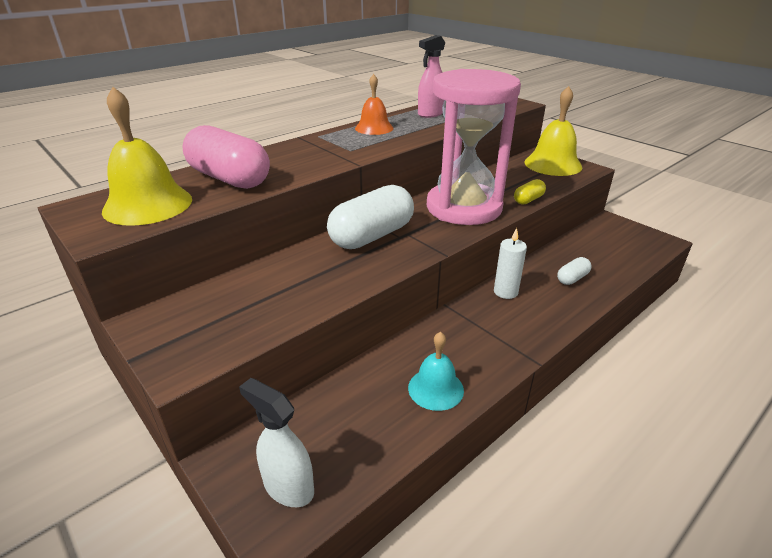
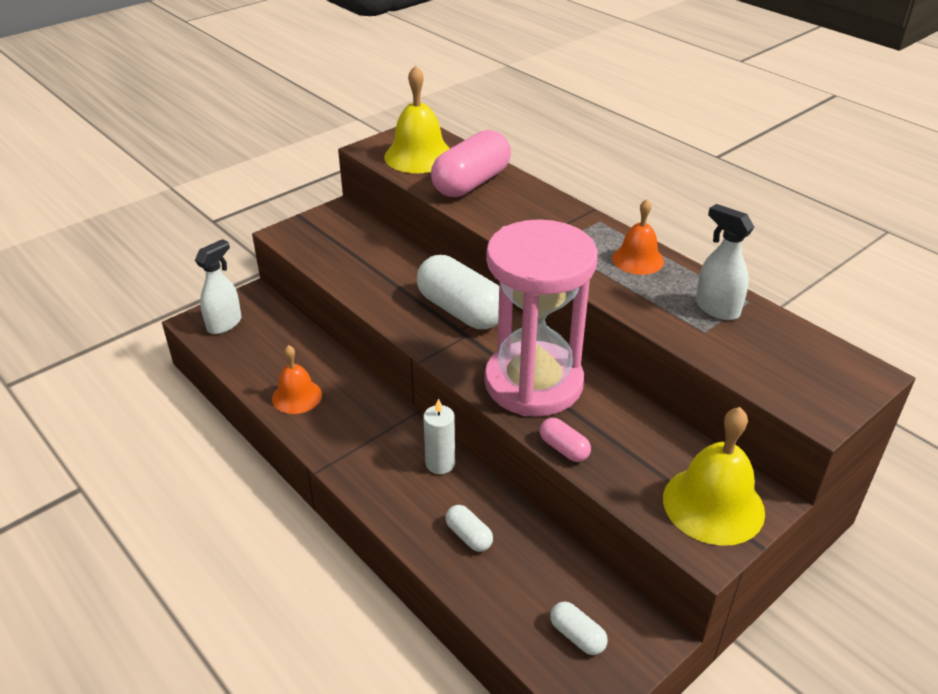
camera: 90 degrees right, 5 degrees up
(430, 114) = (716, 308): pink spray bottle -> white spray bottle
(435, 388) = (297, 396): turquoise bell -> orange bell
(528, 200) = (564, 448): yellow capsule -> pink capsule
(626, 242) = (577, 636): none -> white capsule

